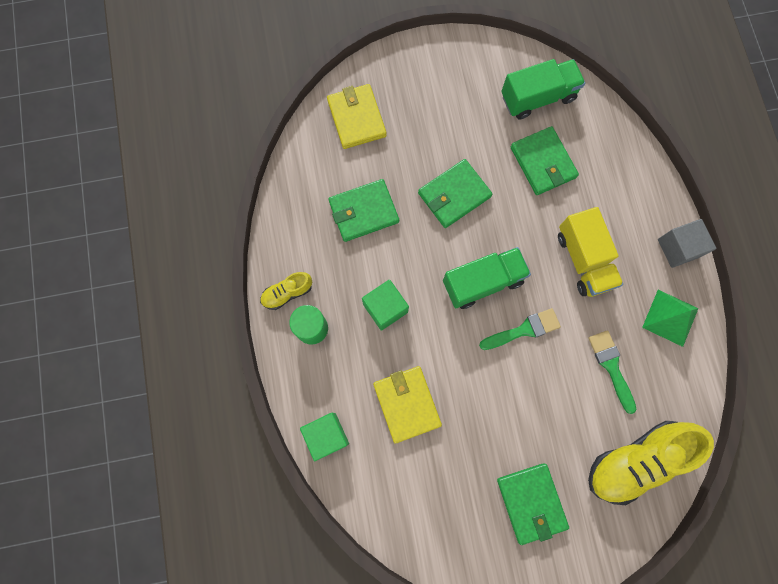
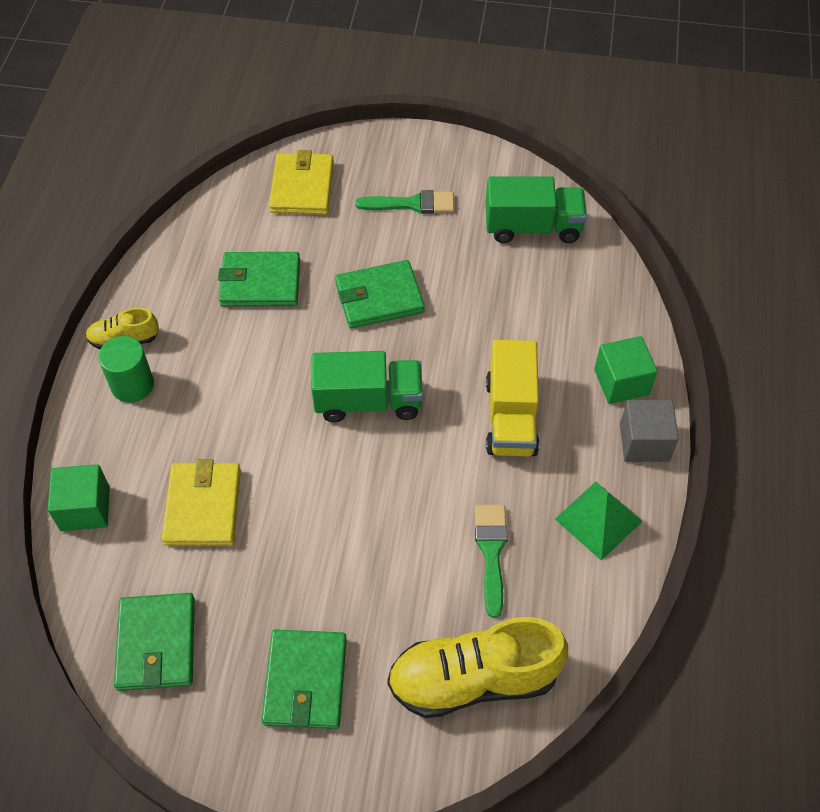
camera: 20 degrees right, 20 degrees down
(385, 308) = (232, 392): green cube -> green cube (621, 382)
(524, 330) = (395, 471): green brush -> green brush (412, 204)
(543, 162) = (507, 296): green wallet -> green wallet (156, 643)

